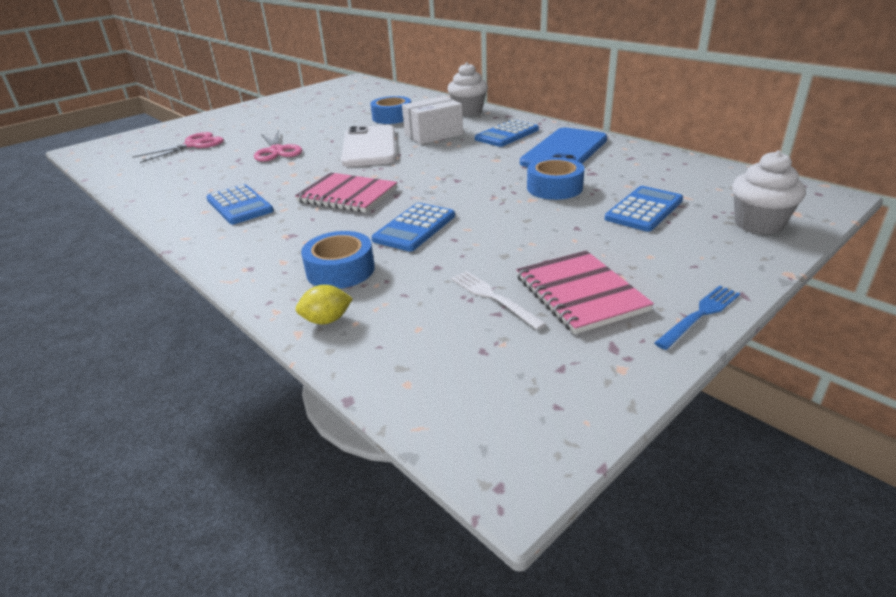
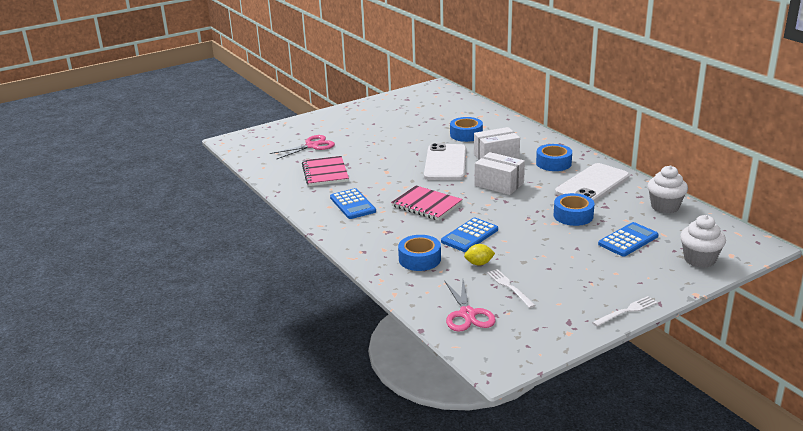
camera: 10 degrees right, 5 degrees down
(277, 151) = (375, 159): pink scissors -> pink scissors (467, 314)
(327, 320) = (411, 288): yellow lemon -> yellow lemon (479, 263)
(443, 162) = (499, 184): none -> white box
(468, 111) = (529, 135): white cupcake -> white cupcake (665, 207)
(507, 134) = (553, 163): blue calculator -> blue tape
(564, 151) = (592, 184): blue phone -> white phone
(580, 293) = (562, 291): pink notebook -> pink notebook (325, 173)
(700, 315) = (626, 311): blue fork -> white fork

